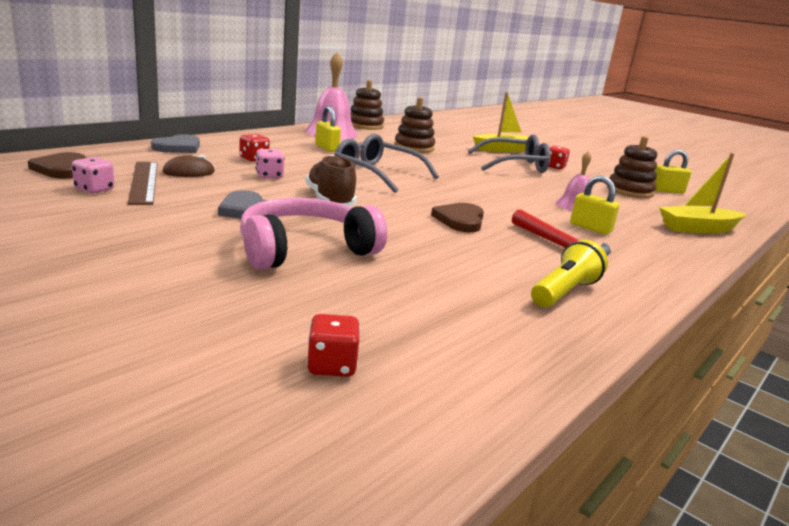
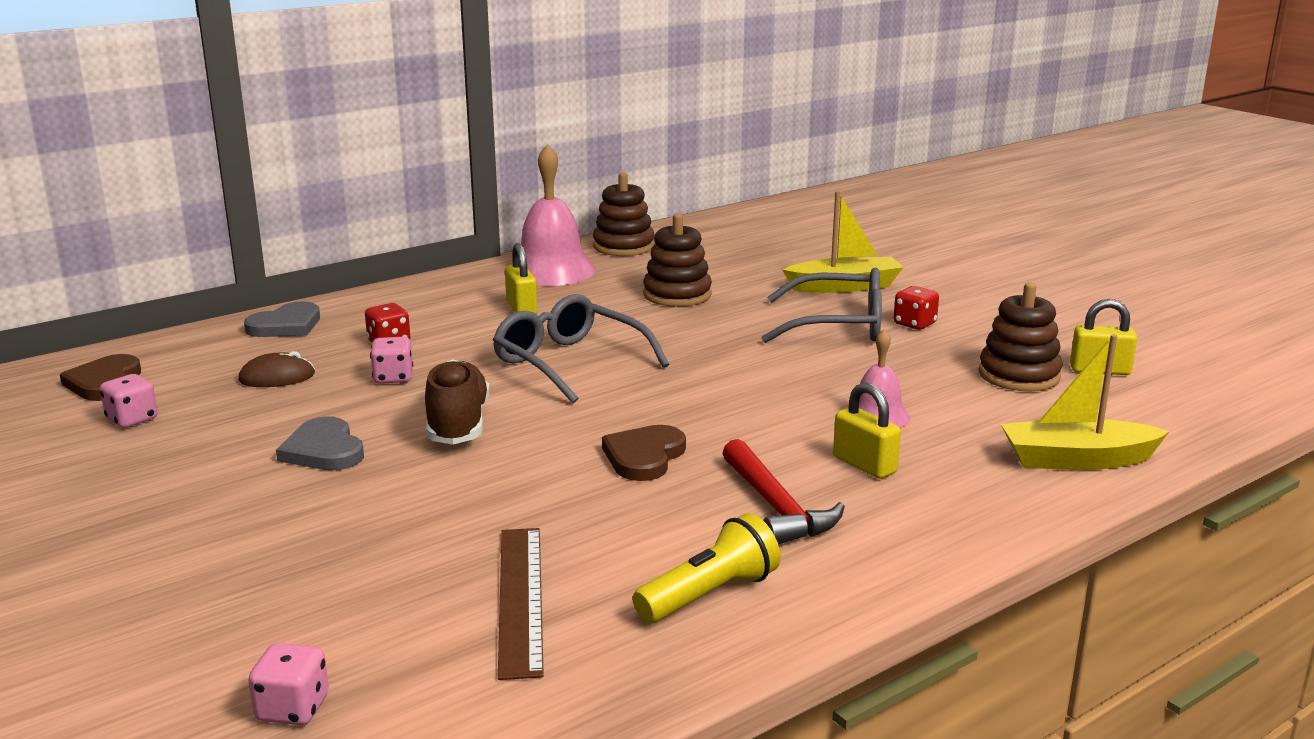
camera: 15 degrees right, 0 degrees up
(144, 182) = (204, 401): brown ruler -> brown ruler (520, 598)
(305, 249) = (366, 521): pink headphones -> none
(332, 366) = (293, 709): red dice -> pink dice

